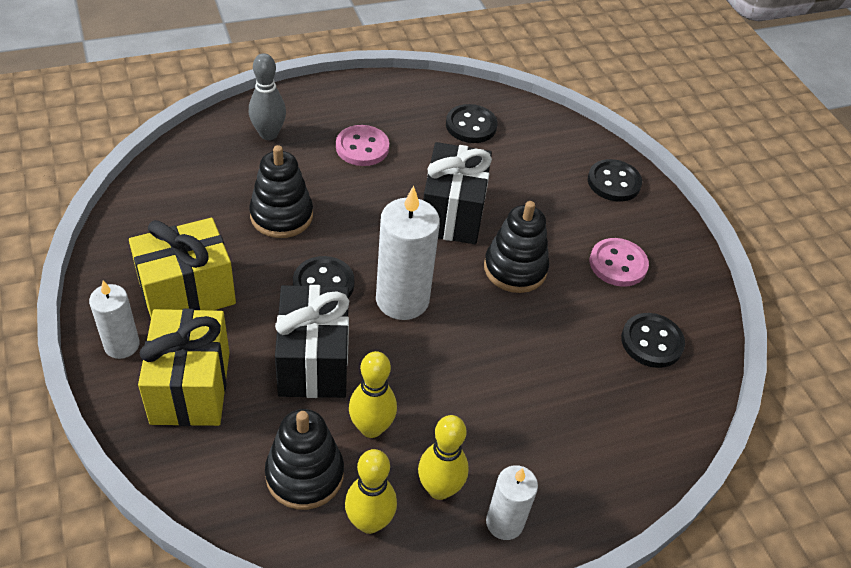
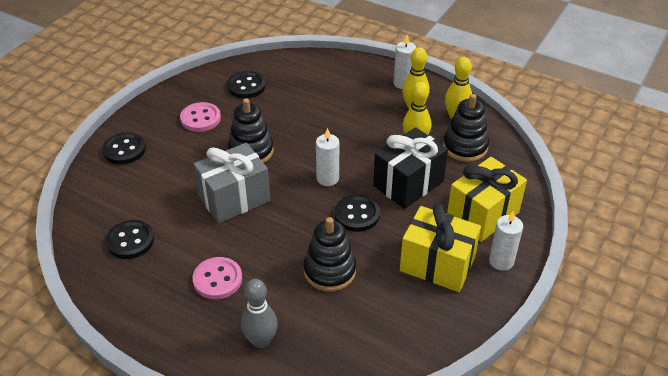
camera: 125 degrees left, 5 degrees down
(402, 300) = (327, 178): white candle -> white candle, size x0.60
(452, 214) = (234, 199): black gift -> grey gift

